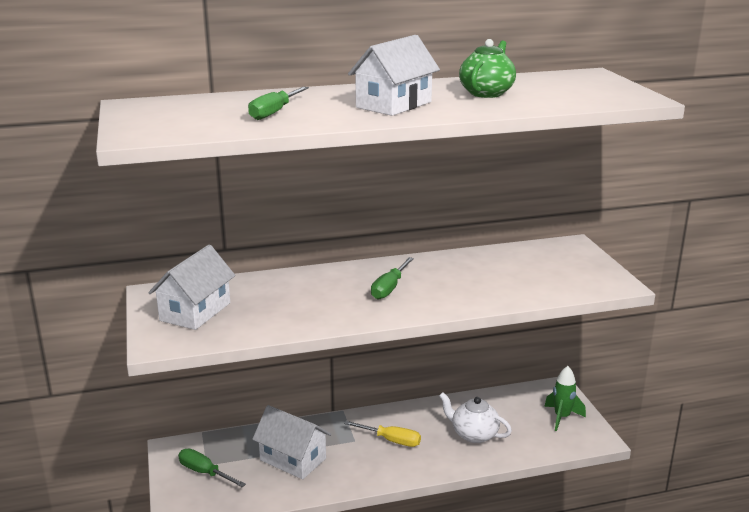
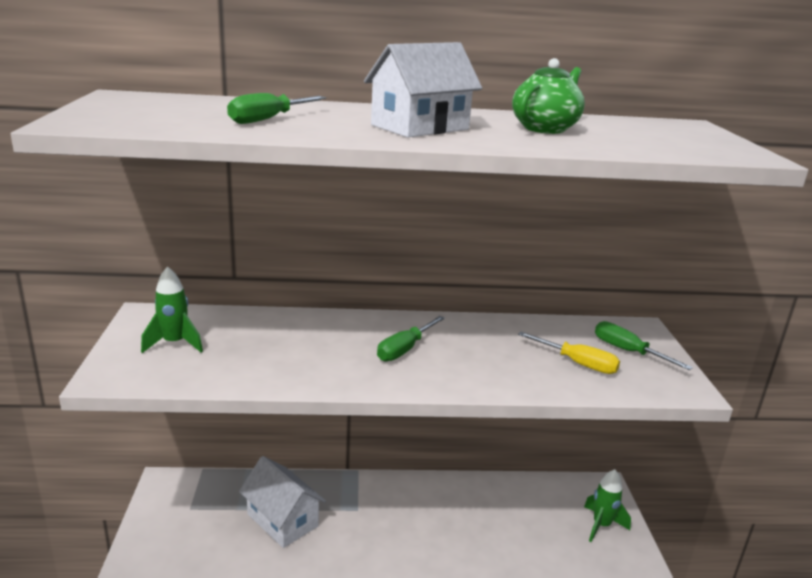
camera: 10 degrees right, 0 degrees up
(195, 312) = (174, 343): white house -> green rocket
(205, 472) = (184, 518): green screwdriver -> green screwdriver (628, 351)
(391, 440) = (397, 517): yellow screwdriver -> yellow screwdriver (577, 363)
(473, 434) = (492, 528): white teapot -> none

